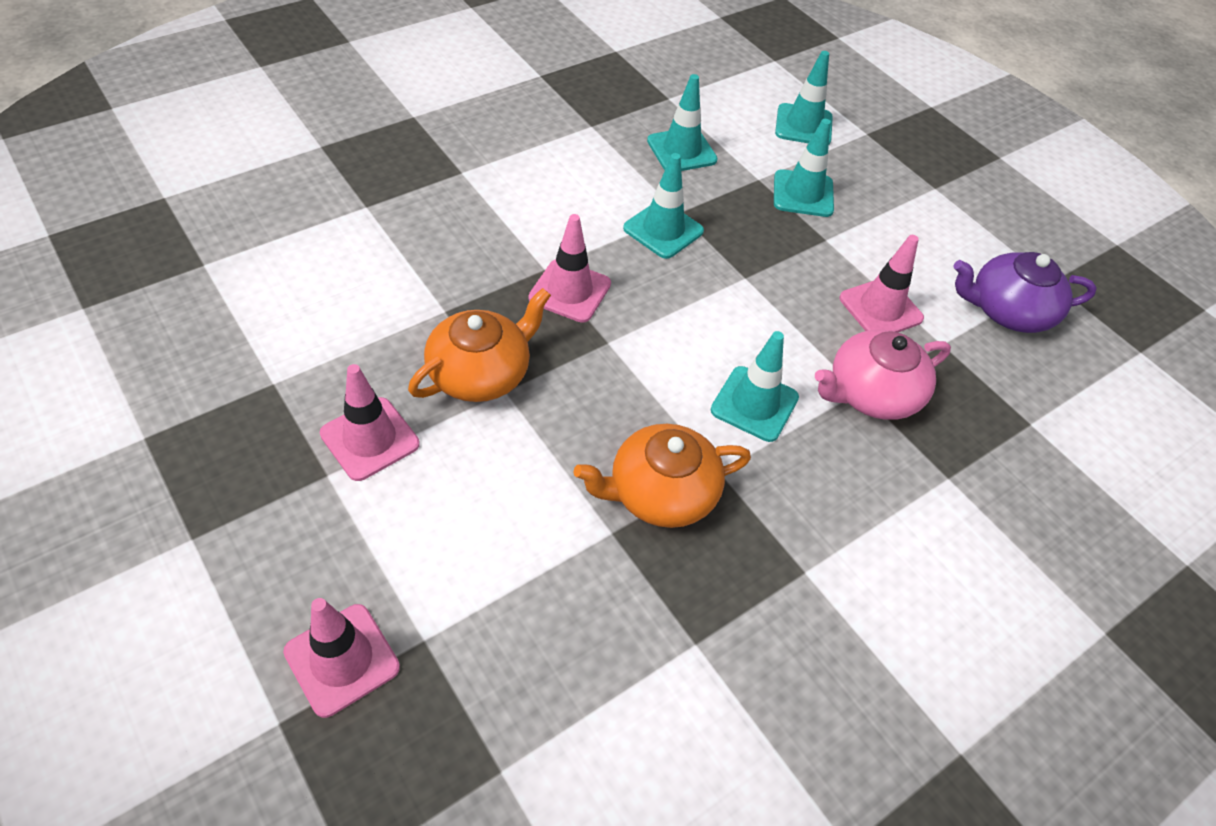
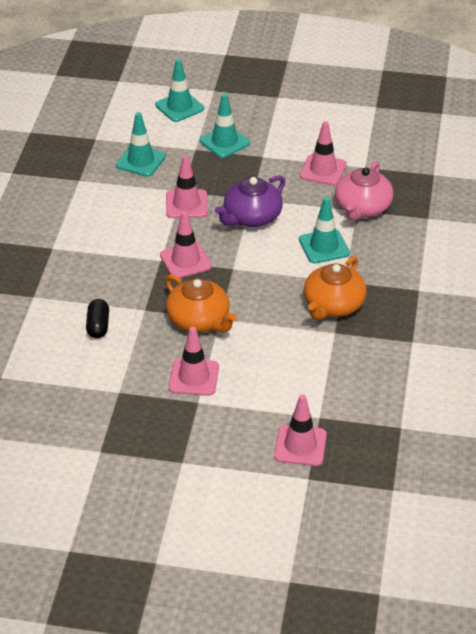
camera: 40 degrees left, 10 degrees down
(373, 289) = (98, 326): none -> black capsule
(481, 373) = (199, 320): orange teapot -> orange teapot turned 135 degrees clockwise
(663, 230) = (186, 204): turquoise traffic cone -> pink traffic cone
(1008, 311) = (373, 133): purple teapot -> purple teapot (251, 217)

